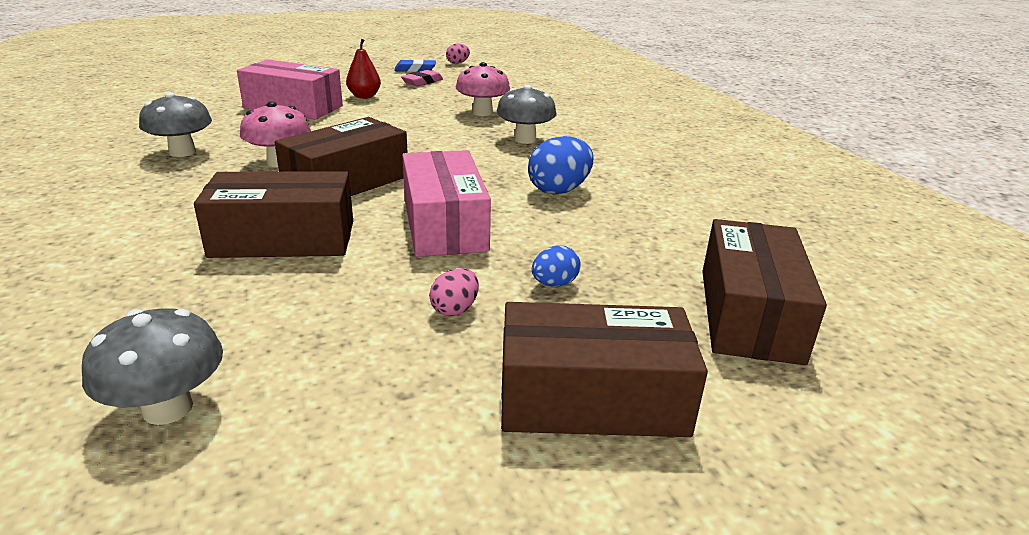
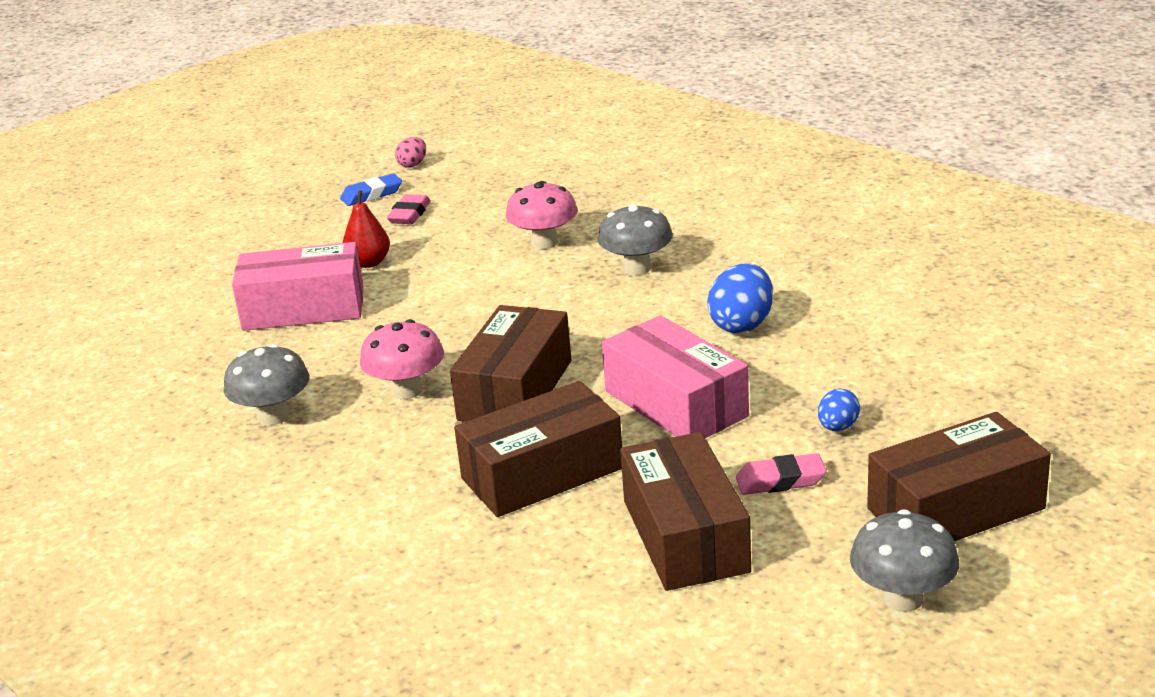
camera: 20 degrees left, 0 degrees up
(168, 408) = (656, 635): grey mushroom -> grey mushroom (902, 598)
(455, 309) = (780, 480): pink egg -> pink eraser
(749, 314) = (1016, 398): brown box -> brown box (685, 536)

